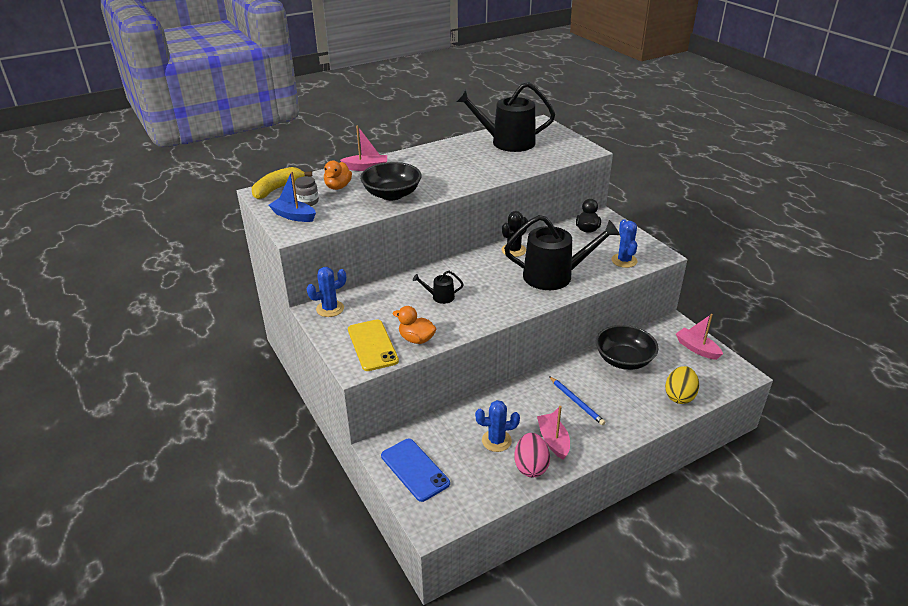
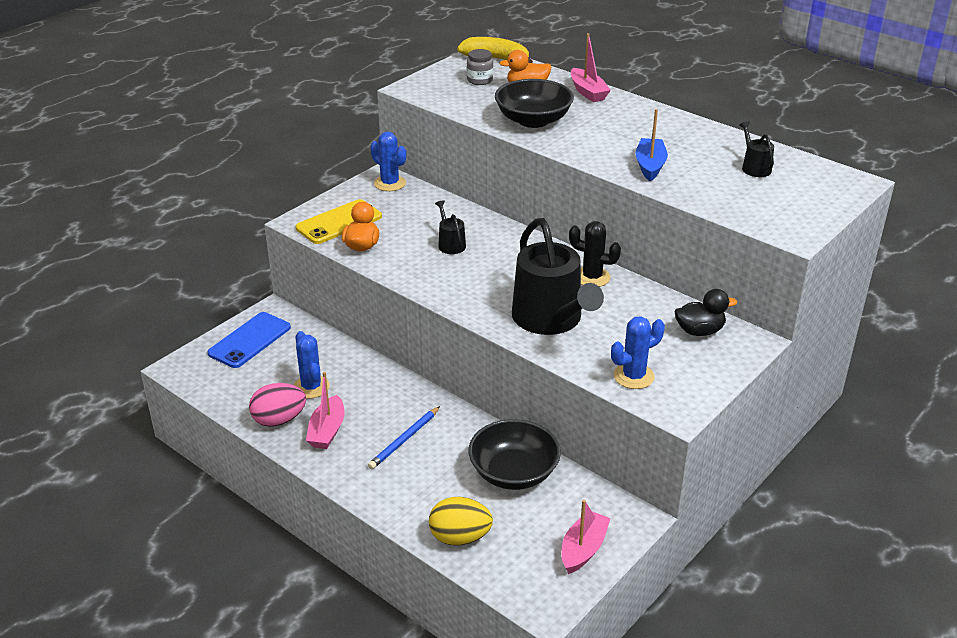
camera: 70 degrees right, 0 degrees up
(293, 216) = (444, 81): blue boat -> blue boat (650, 166)
(507, 142) = (754, 167): black watering can -> black watering can, size x0.44
(553, 440) = (327, 431): pink boat -> pink boat turned 135 degrees clockwise

